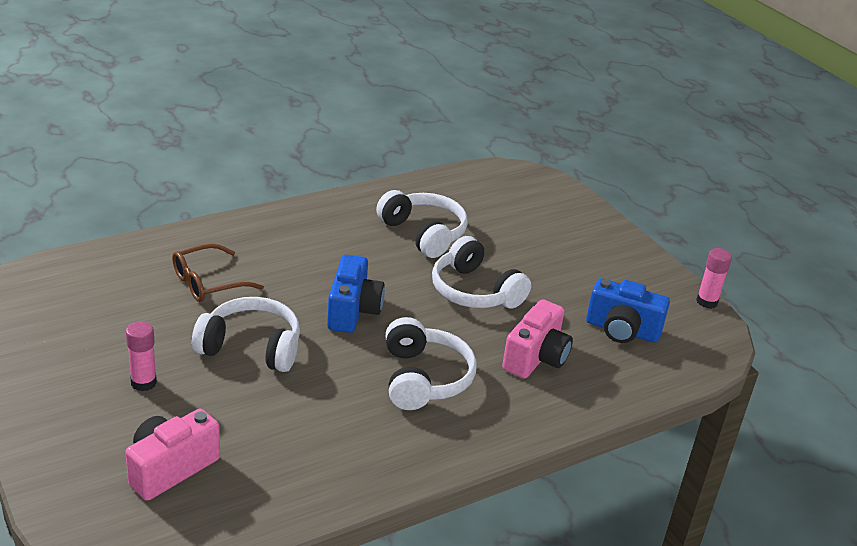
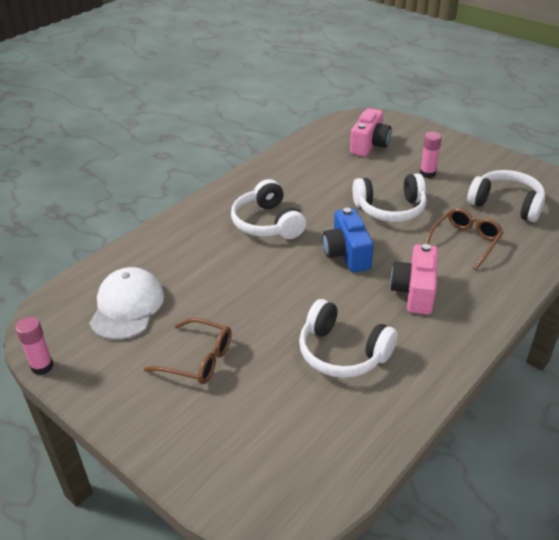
camera: 165 degrees right, 5 degrees up
(474, 291) = (264, 303): white headphones -> white headphones (506, 204)
(536, 358) = (194, 261): pink camera -> pink camera (414, 292)
(557, 266) = (197, 359): none -> brown glasses
(622, 330) = (127, 307): blue camera -> white cap

